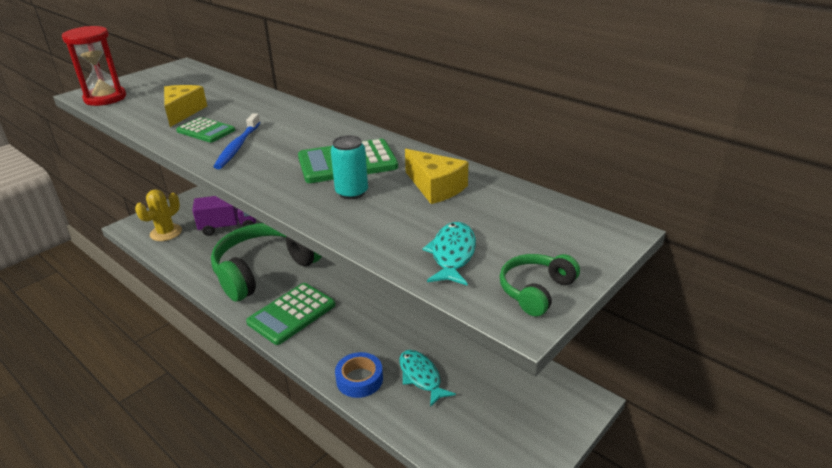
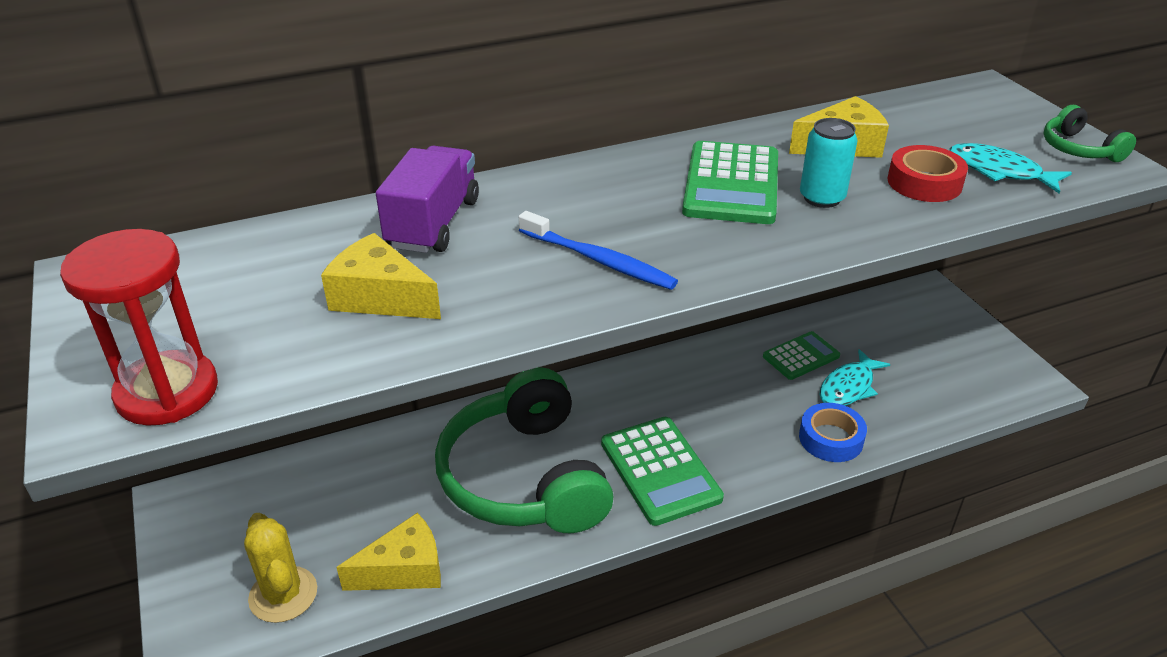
camera: 65 degrees left, 5 degrees up
(189, 257) = (404, 569): none -> yellow cheese
(206, 131) = (501, 282): green calculator -> green calculator (801, 356)
(228, 226) = (348, 497): purple truck -> purple truck (433, 223)
(404, 225) = (924, 183): none -> red tape
(421, 377) = (848, 387): turquoise fish -> turquoise fish turned 45 degrees counterclockwise

